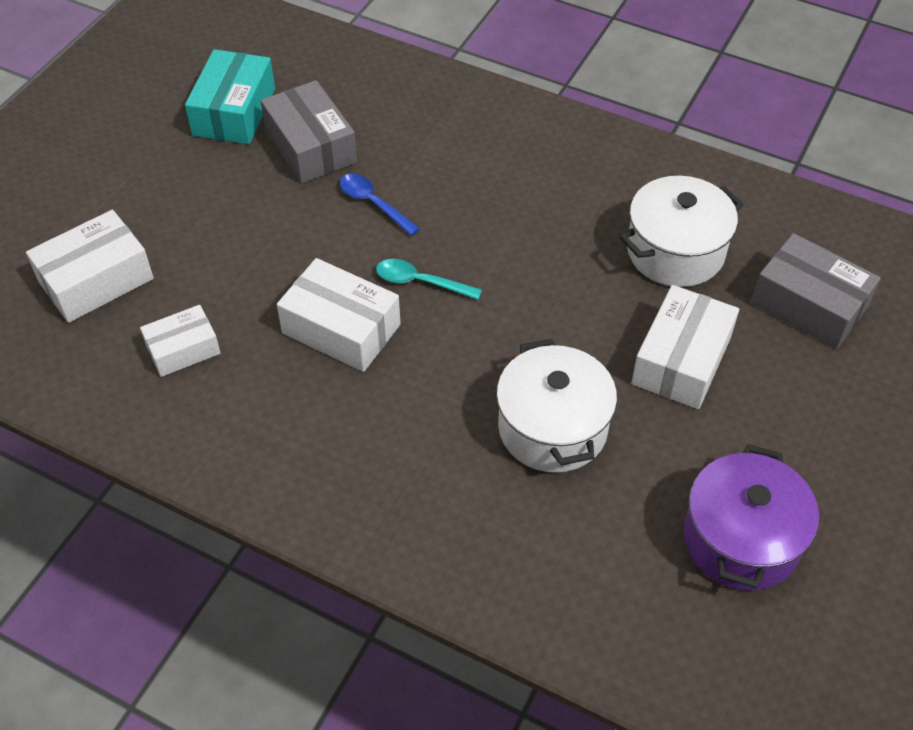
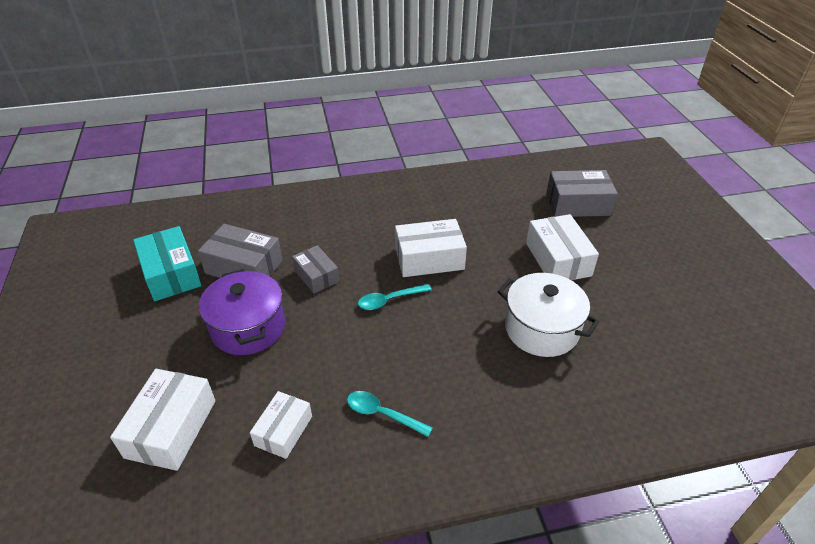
camera: 40 degrees left, 10 degrees down
(285, 398) = (382, 414): none -> turquoise spoon
(341, 329) = (372, 352): white box -> white box (429, 258)
(373, 204) = (316, 276): blue spoon -> grey box
(675, 251) = (496, 213): white pot -> none
(741, 539) = (681, 322): purple pot -> purple pot (248, 327)

